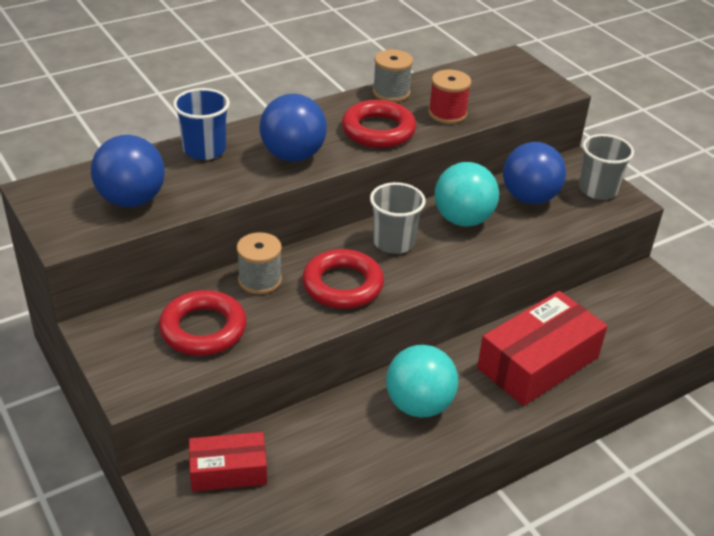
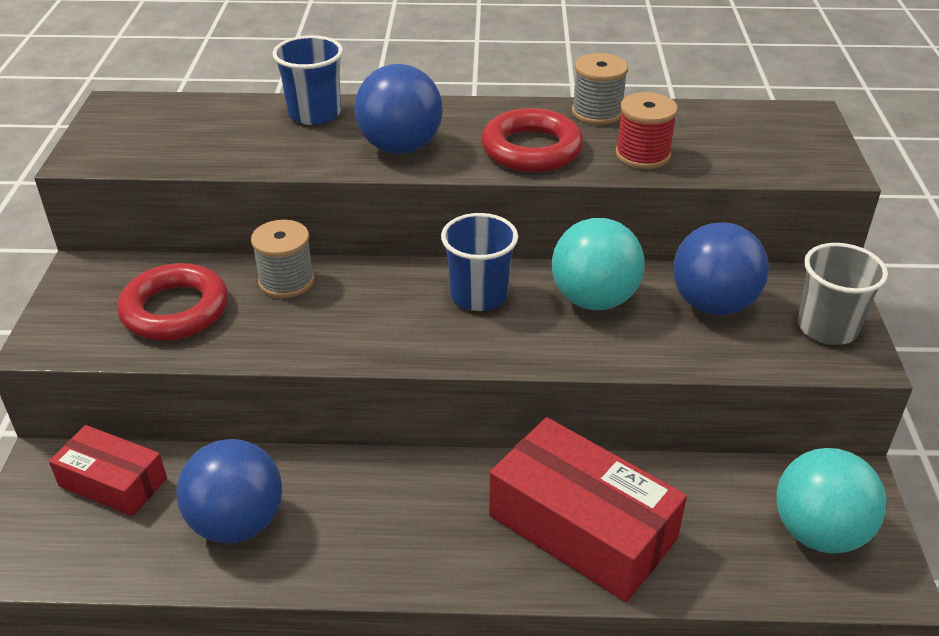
camera: 35 degrees right, 0 degrees up
(131, 200) = (185, 141): blue ball -> blue ball (237, 522)
(342, 285) = (368, 321): red ring -> none
(394, 242) = (479, 295): grey cup -> blue cup
(419, 405) = (381, 509): turquoise ball -> turquoise ball (818, 532)
(538, 362) = (582, 527): red box -> red box turned 45 degrees clockwise

